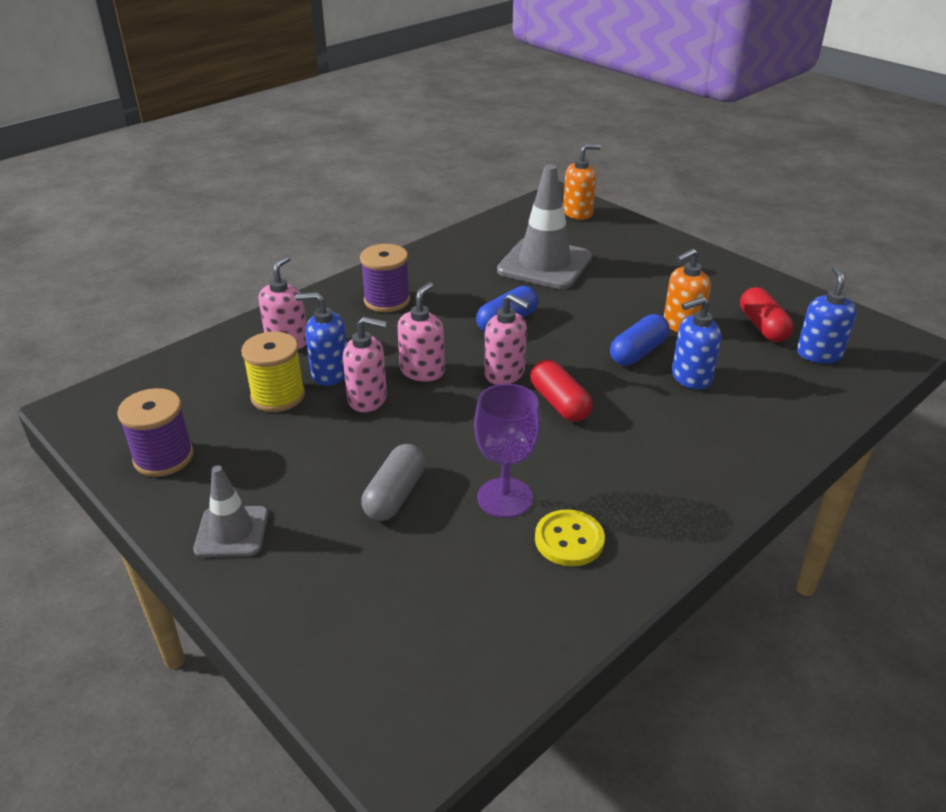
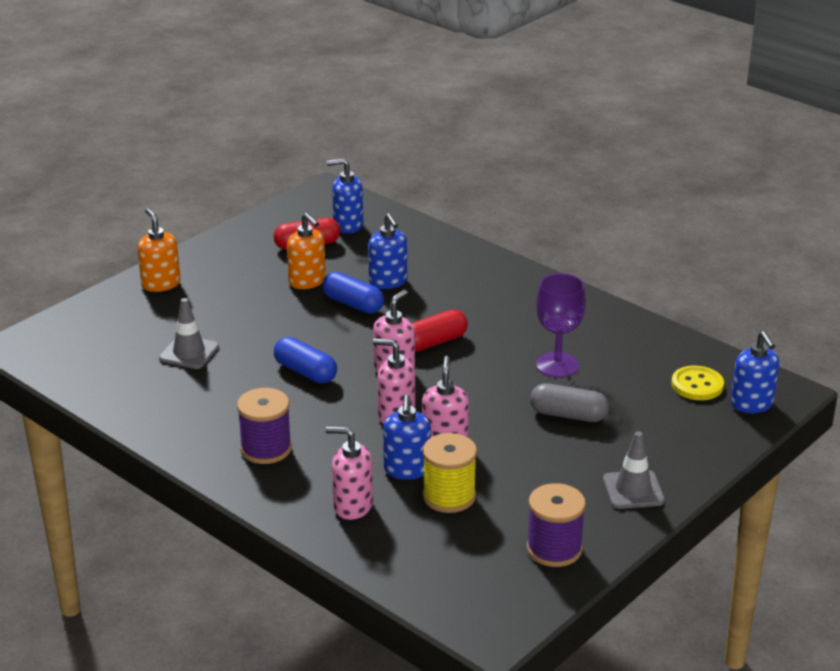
camera: 95 degrees left, 5 degrees down
(378, 698) = (752, 404): none -> blue soap dispenser
(544, 264) = (189, 353): grey traffic cone -> grey traffic cone, size x0.56
(569, 540) = (593, 338): yellow button -> yellow button (697, 385)
(578, 213) = (67, 332): orange soap dispenser -> orange soap dispenser (161, 284)

